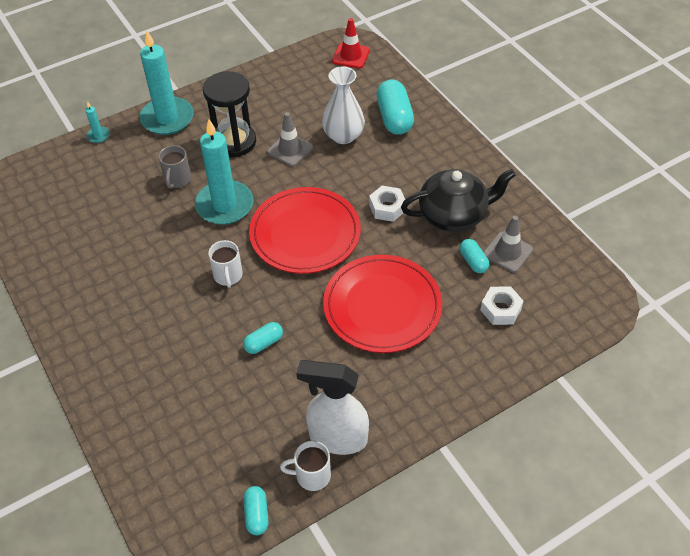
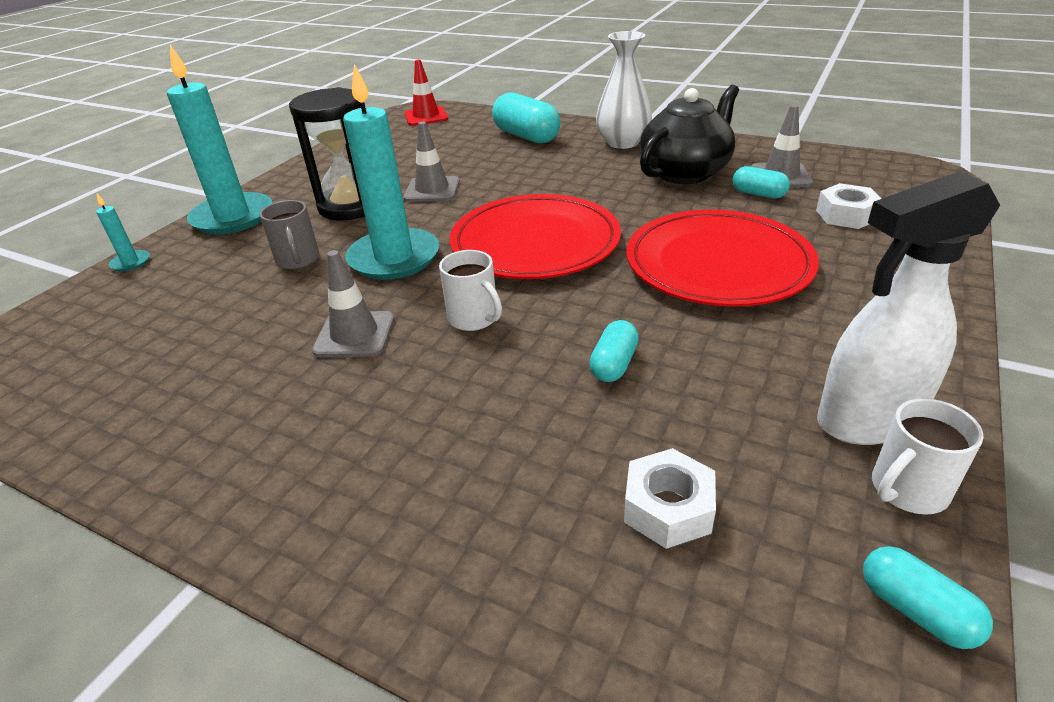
camera: 30 degrees left, 15 degrees down
(168, 255) = (354, 335): none -> grey traffic cone
(343, 136) = (485, 162): white vase -> white vase (622, 143)
(387, 208) = (606, 191): white nut -> white nut (668, 508)

